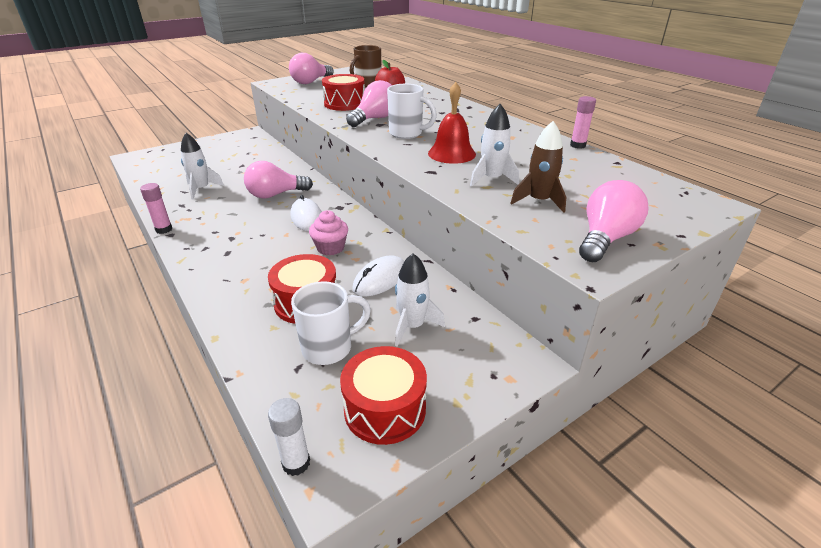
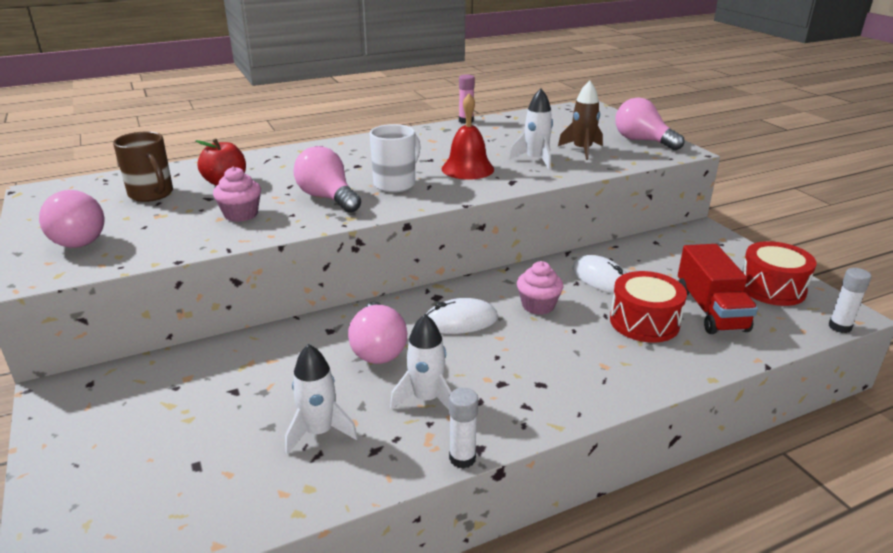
camera: 80 degrees left, 5 degrees down
(164, 229) = (462, 458): pink glue stick -> white glue stick
(329, 348) = (710, 310): white mug -> red truck
(345, 104) = (241, 214): red drum -> pink cupcake
(412, 326) = (671, 269): white rocket -> white rocket (426, 399)

